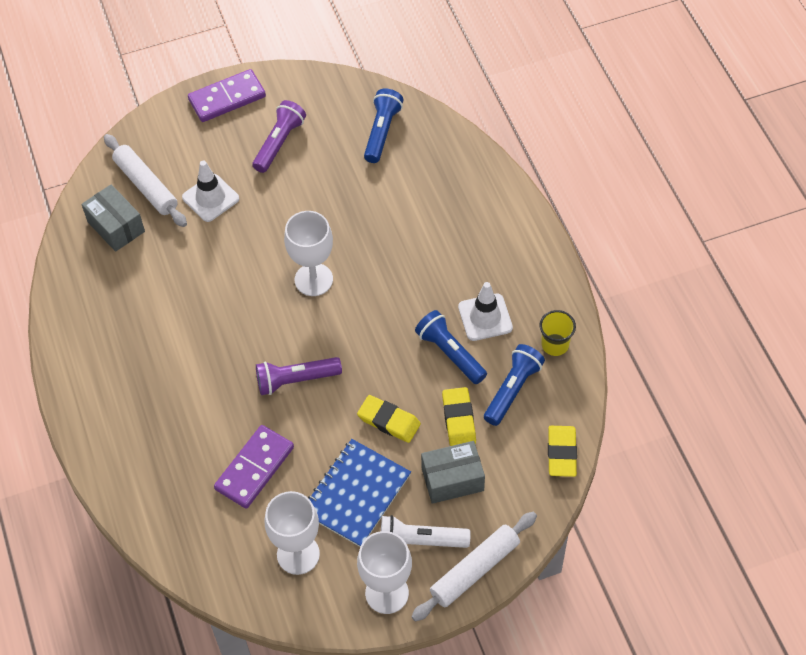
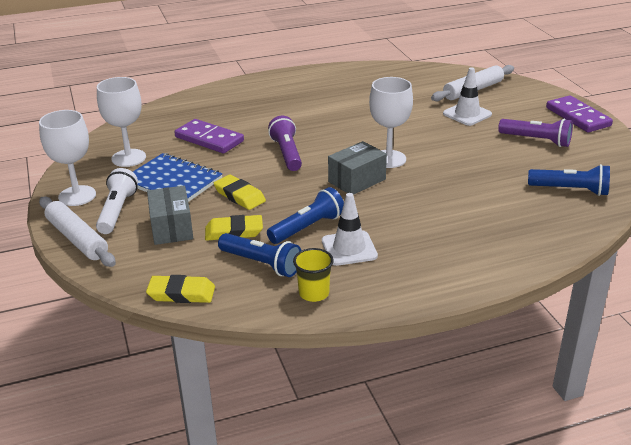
camera: 90 degrees right, 25 degrees down
(116, 227) = (431, 82): grey box -> grey box (357, 180)
(389, 421) = (239, 196): yellow eraser -> yellow eraser turned 75 degrees counterclockwise

